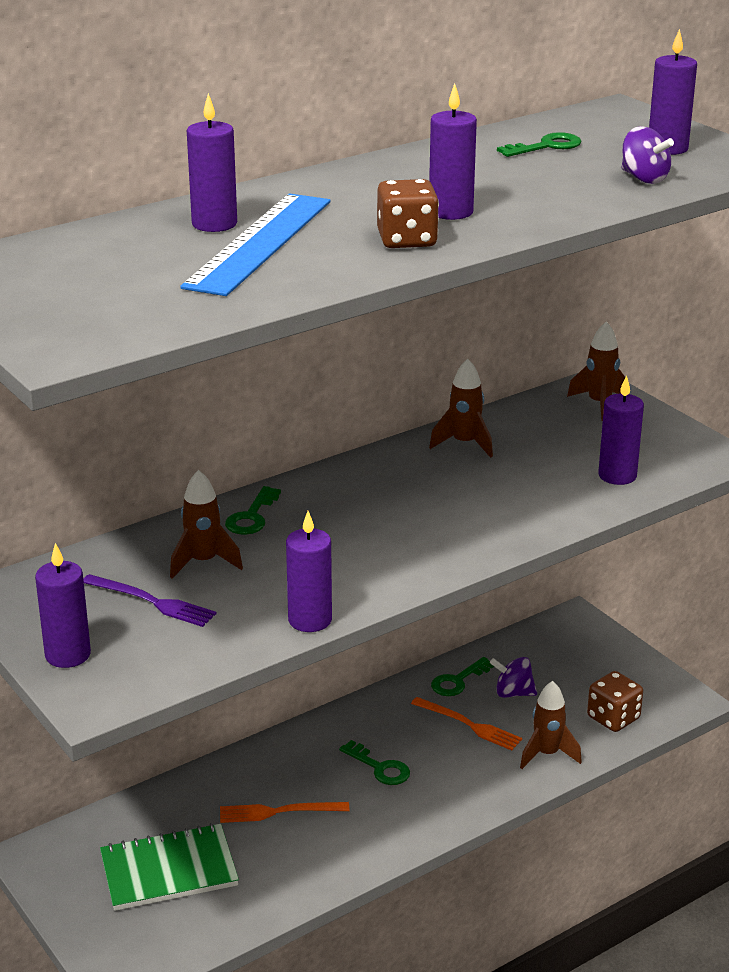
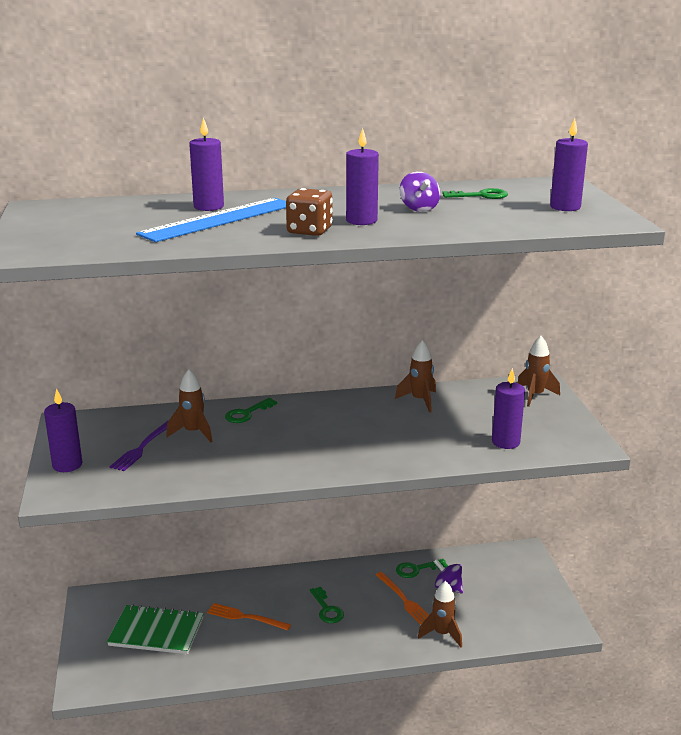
camera: 25 degrees right, 5 degrees down
(152, 602) = (142, 447): purple fork -> purple fork turned 60 degrees clockwise
(310, 620) = (221, 481): purple candle -> none
(613, 718) = (505, 624): brown dice -> none
(644, 178) = (522, 221): purple spinning top -> purple spinning top (419, 208)

